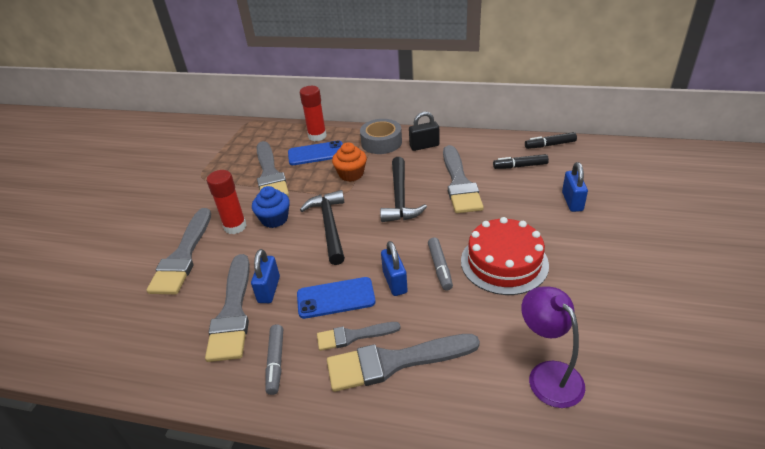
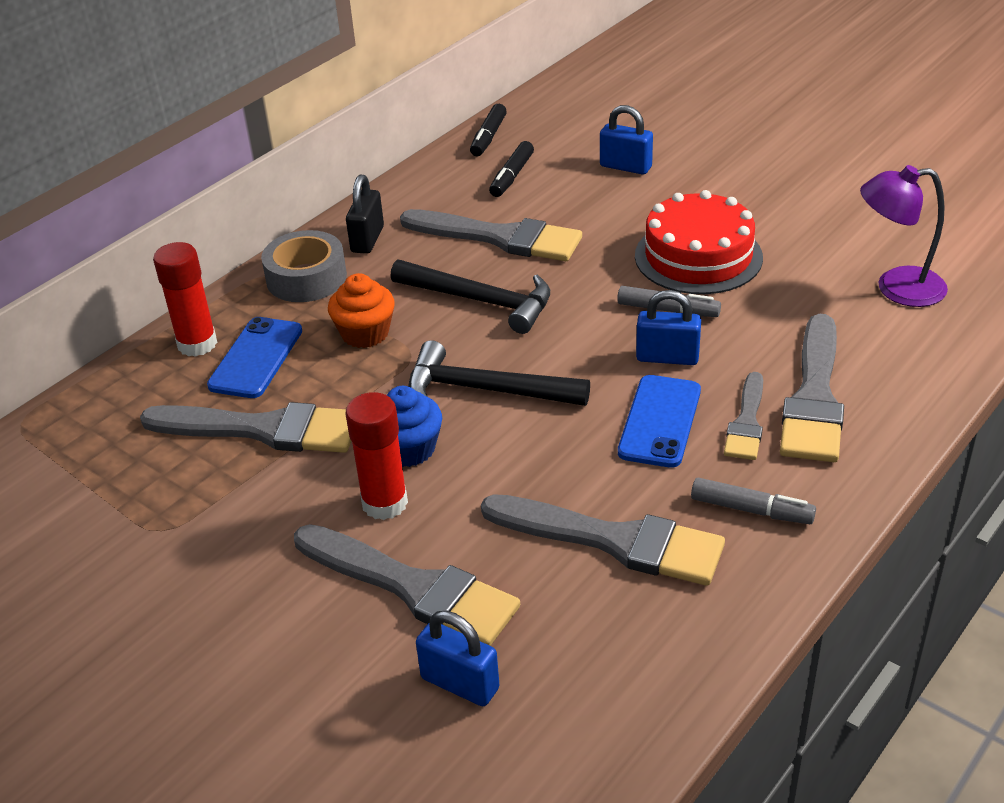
camera: 65 degrees left, 0 degrees up
(269, 290) = (590, 489): blue padlock -> blue padlock (460, 683)

